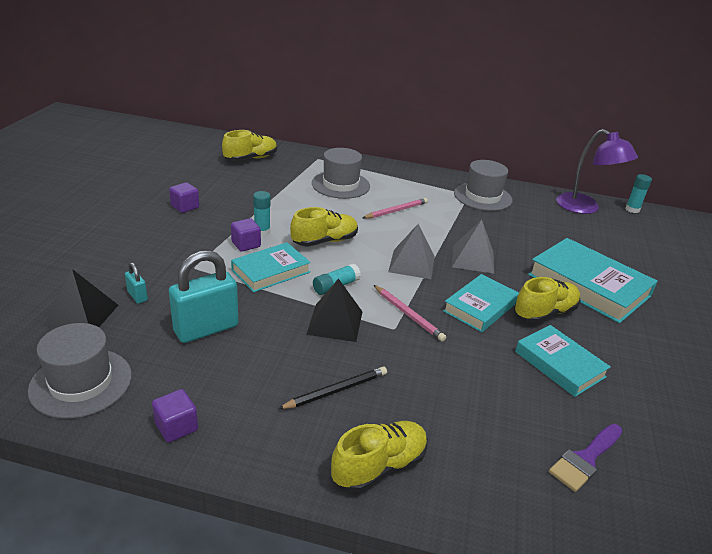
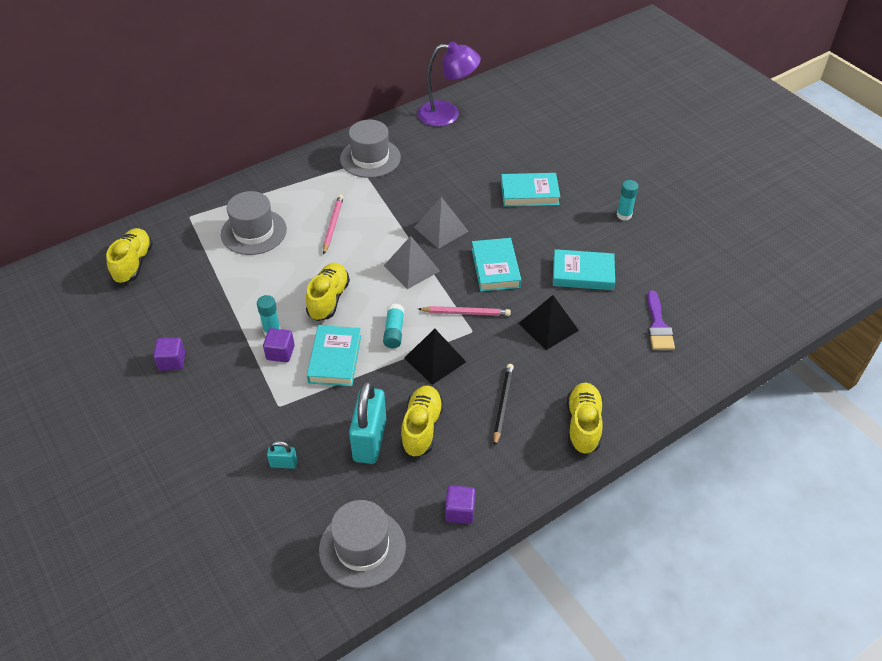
camera: 45 degrees left, 15 degrees up
(82, 315) = (274, 512): black pyramid -> black pyramid (548, 327)
(544, 313) = (533, 240): yellow shoe -> yellow shoe (421, 428)
(588, 285) = (529, 193): turquoise book -> turquoise book, size x0.63
(632, 209) = (476, 91): turquoise glue stick -> turquoise glue stick (624, 215)

